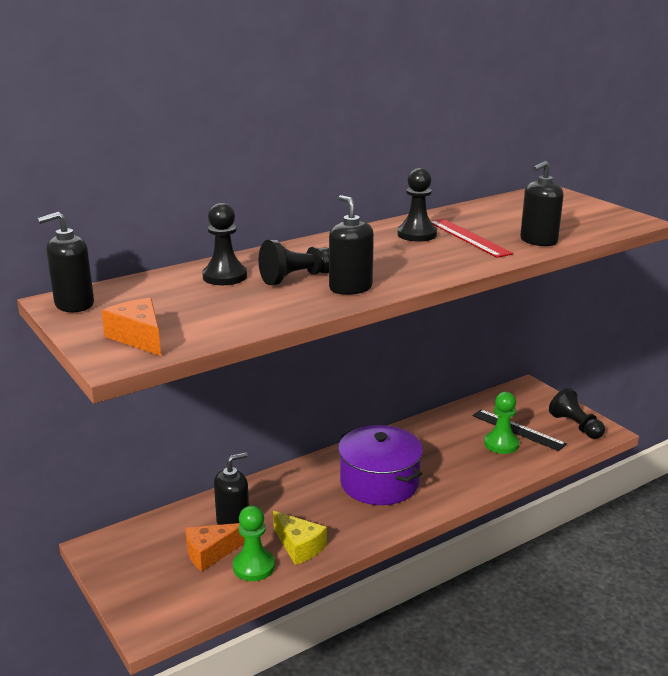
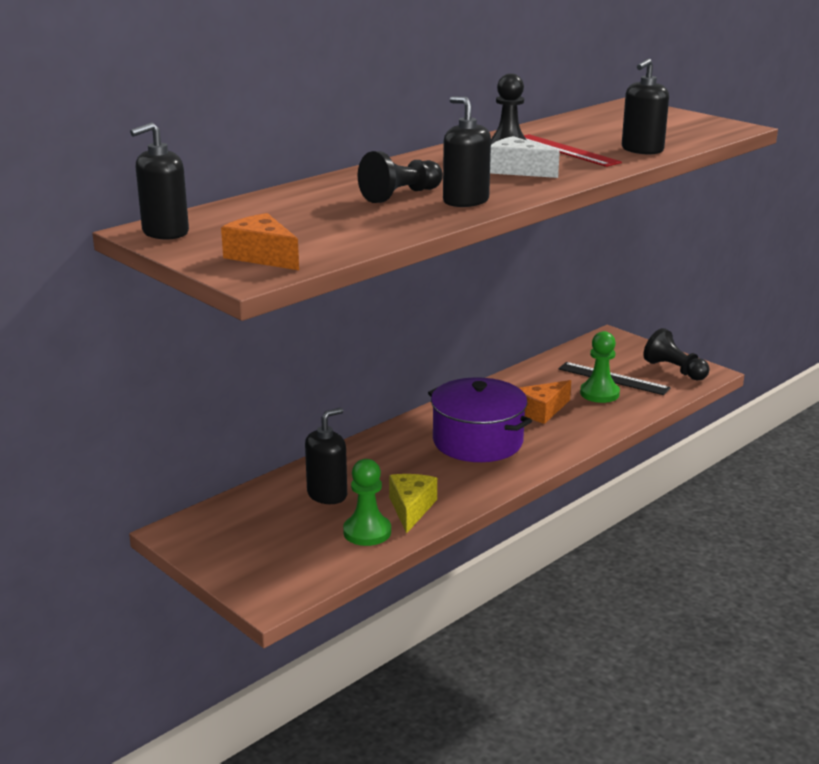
camera: 10 degrees left, 0 degrees up
(211, 553) = (313, 524): orange cheese -> orange cheese (542, 411)
(225, 276) = (319, 198): black pawn -> none
(299, 546) = (411, 508): yellow cheese -> yellow cheese turned 120 degrees counterclockwise
(414, 257) = (517, 170): none -> white cheese

